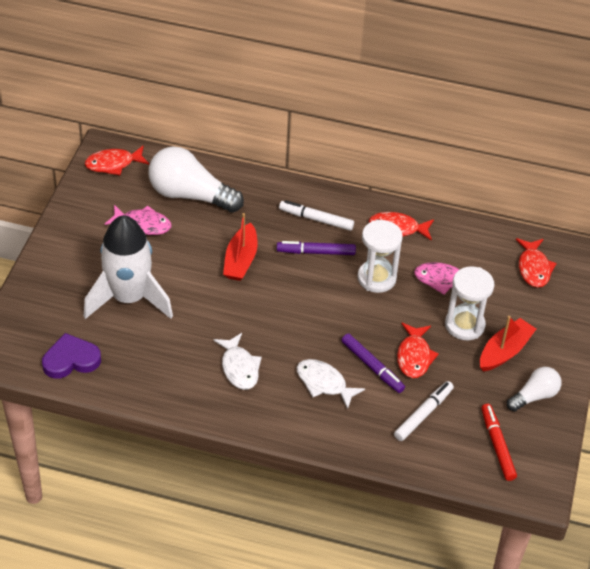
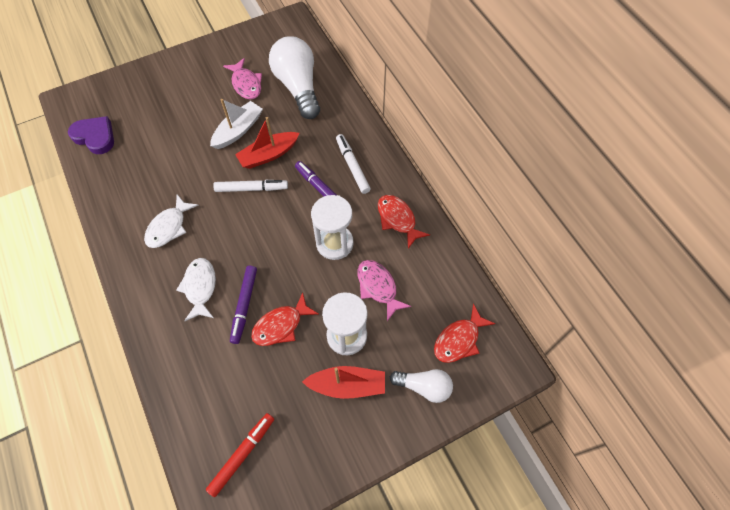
camera: 50 degrees right, 15 degrees up
(113, 164) = (282, 33): red fish -> none
(129, 298) = (175, 125): white rocket -> none
(189, 262) = (238, 130): none -> white boat
(423, 414) = (228, 375): white marker -> white marker (251, 189)
(534, 396) = (320, 444): white light bulb -> white light bulb (424, 387)

